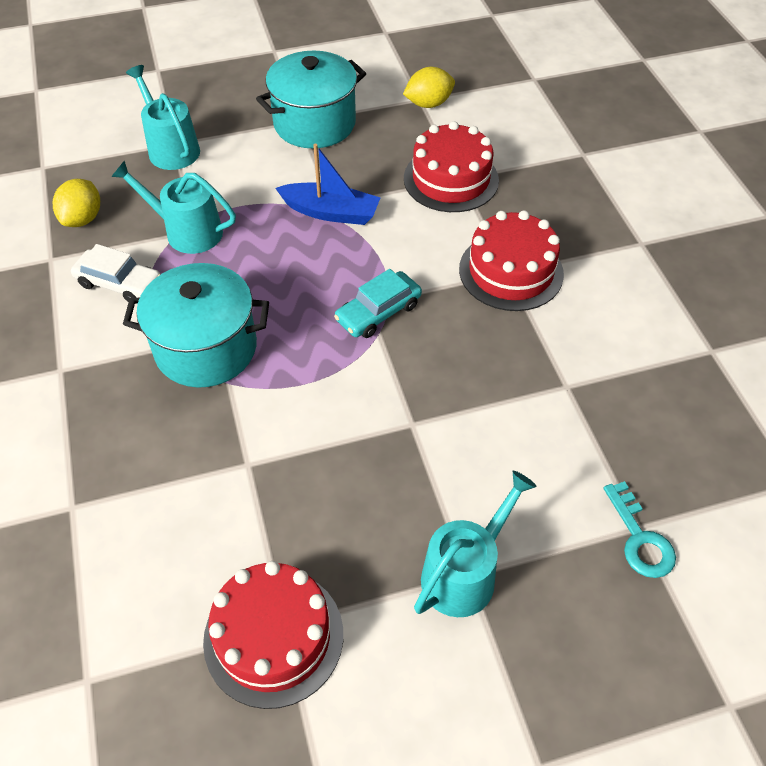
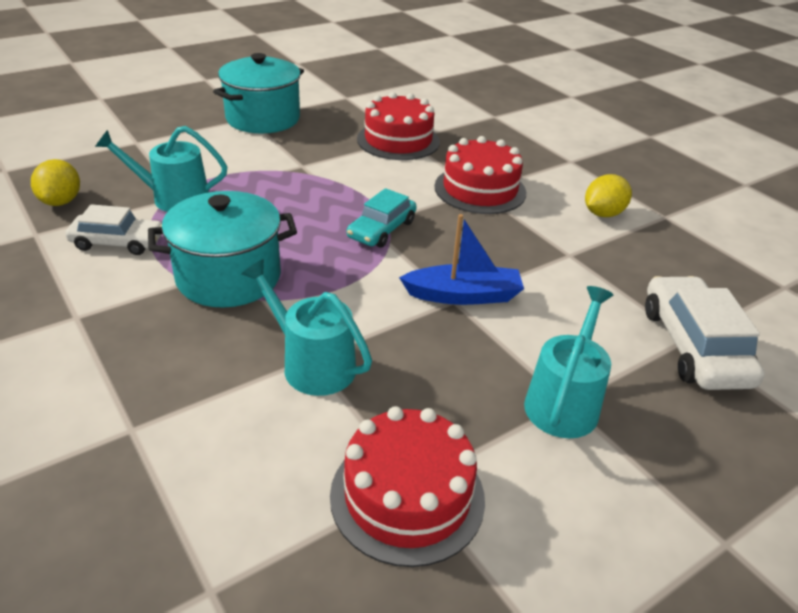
camera: 20 degrees left, 15 degrees down
(171, 148) = (134, 146): turquoise watering can -> turquoise watering can (312, 364)
(331, 212) = (305, 171): blue boat -> blue boat (463, 295)
(428, 104) = (355, 99): yellow lemon -> yellow lemon (603, 214)
(639, 538) = (694, 346): turquoise key -> white car

